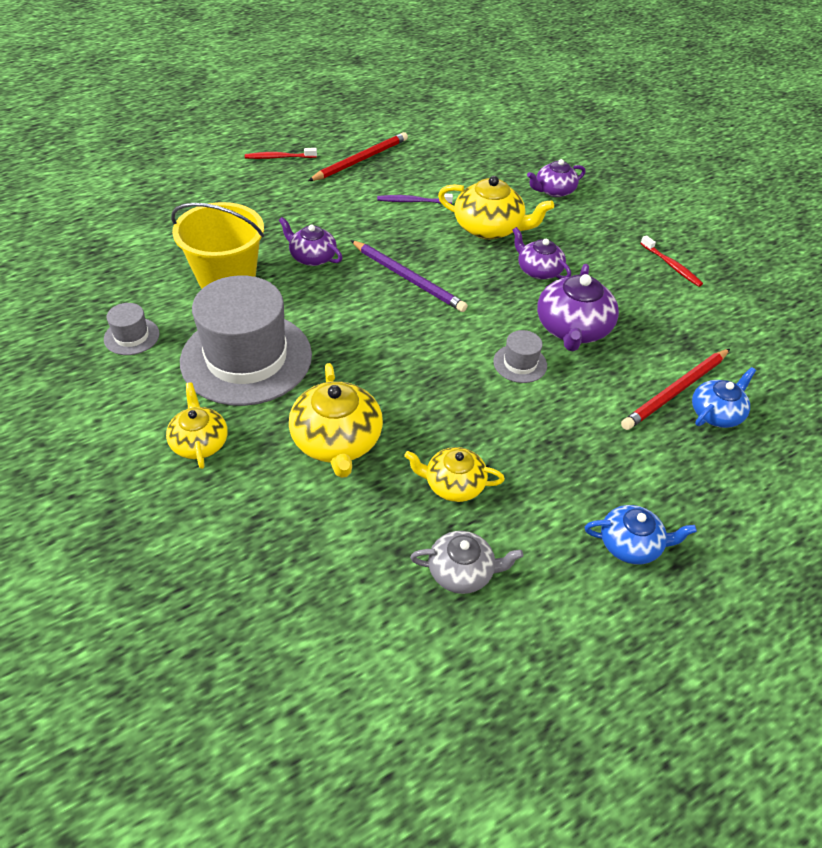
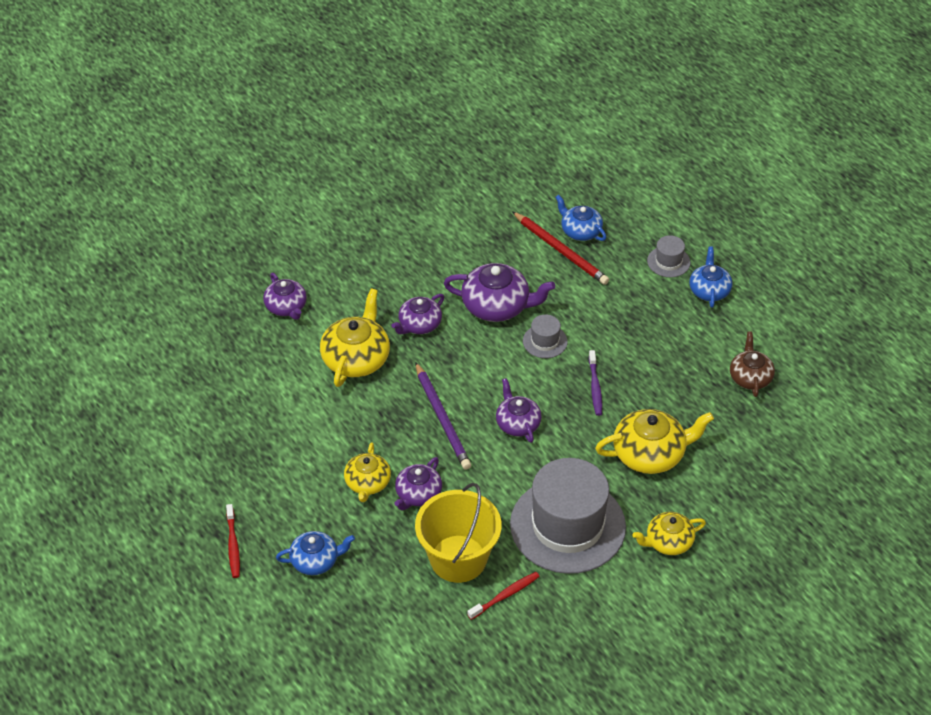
camera: 90 degrees left, 0 degrees up
(131, 336) = (553, 617): grey hat -> grey hat (668, 261)
(250, 196) = (315, 561): none -> blue teapot
(360, 160) = (235, 469): red pencil -> none
(396, 331) = (517, 423): none -> purple teapot
(408, 278) = (442, 418): purple pencil -> purple pencil turned 120 degrees clockwise
(412, 201) = (314, 419): purple toothbrush -> purple toothbrush (595, 387)
(453, 484) = (678, 382): yellow teapot -> yellow teapot (367, 483)
(462, 571) = (750, 377): grey teapot -> brown teapot
(671, 266) = (402, 234): red toothbrush -> red toothbrush (505, 595)

